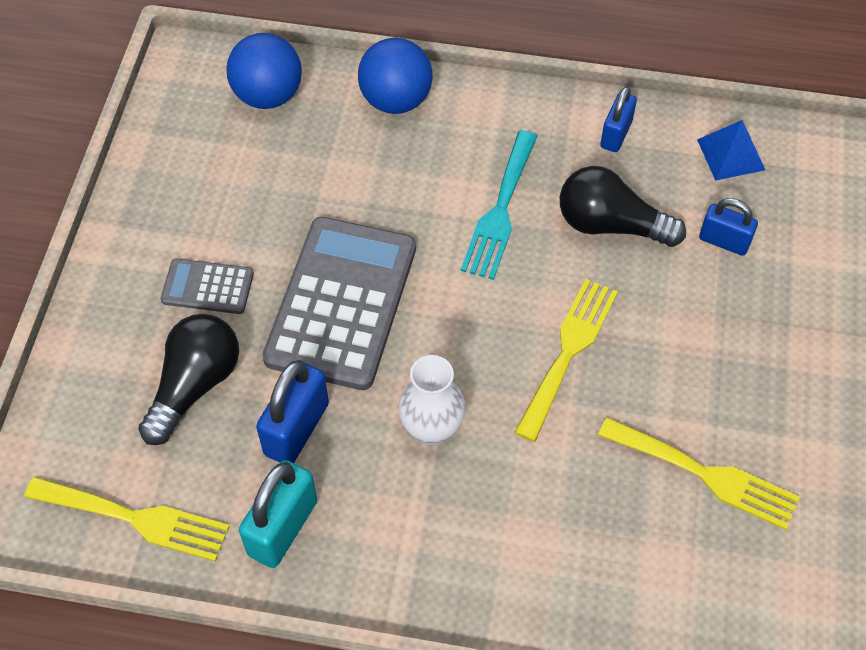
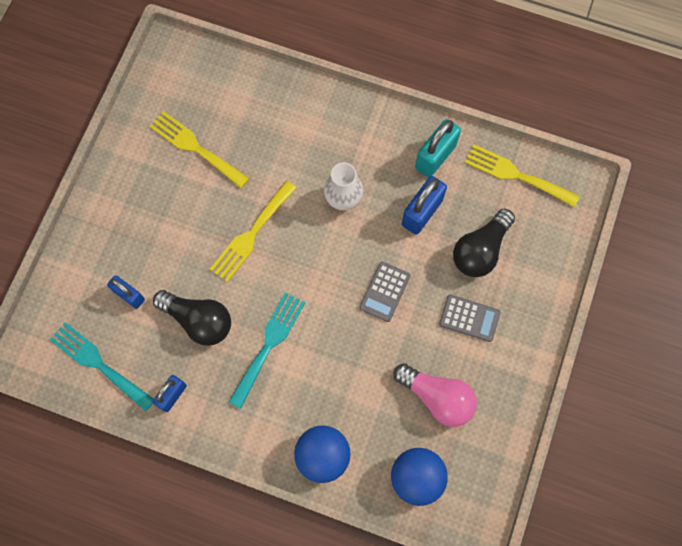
camera: 170 degrees left, 15 degrees up
(248, 184) = (437, 397): none -> pink light bulb
(341, 303) = (384, 292): grey calculator -> grey calculator, size x0.48
(730, 154) = (98, 364): blue pyramid -> turquoise fork

